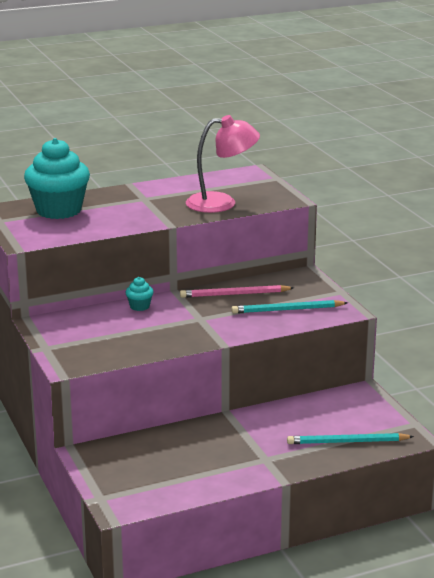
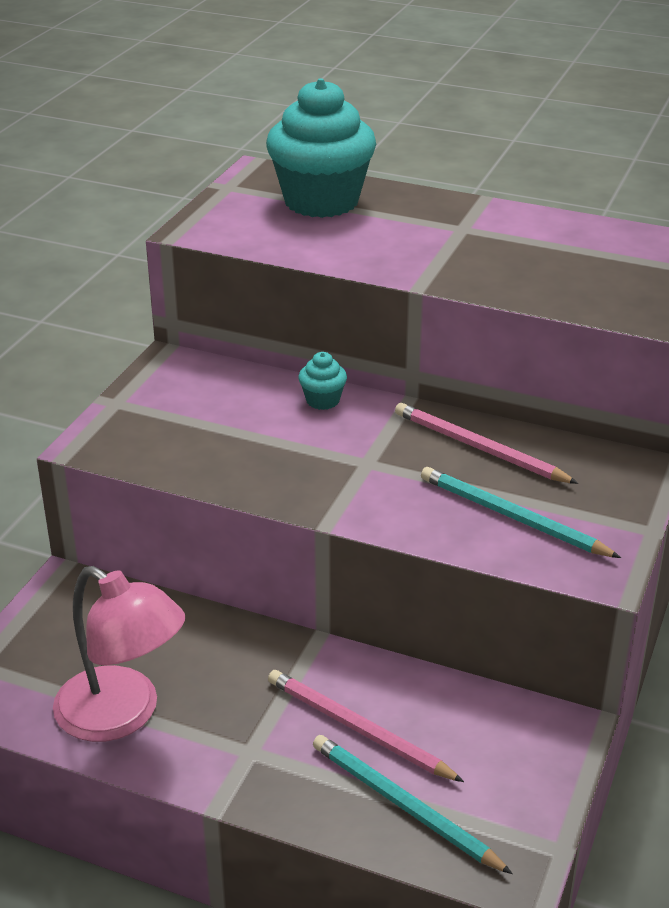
camera: 45 degrees right, 10 degrees up
(222, 203) = (558, 282): pink lamp -> pink lamp (122, 715)
(293, 431) = (358, 729): none -> pink pencil

